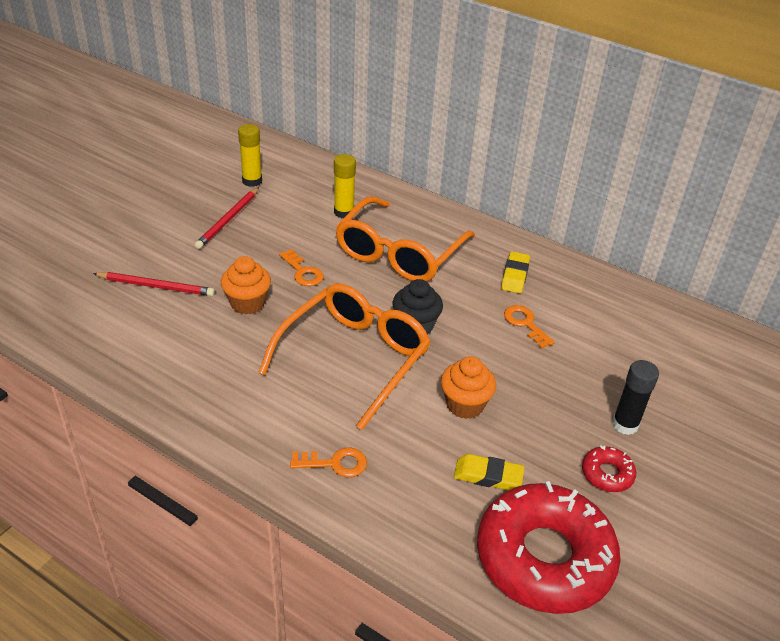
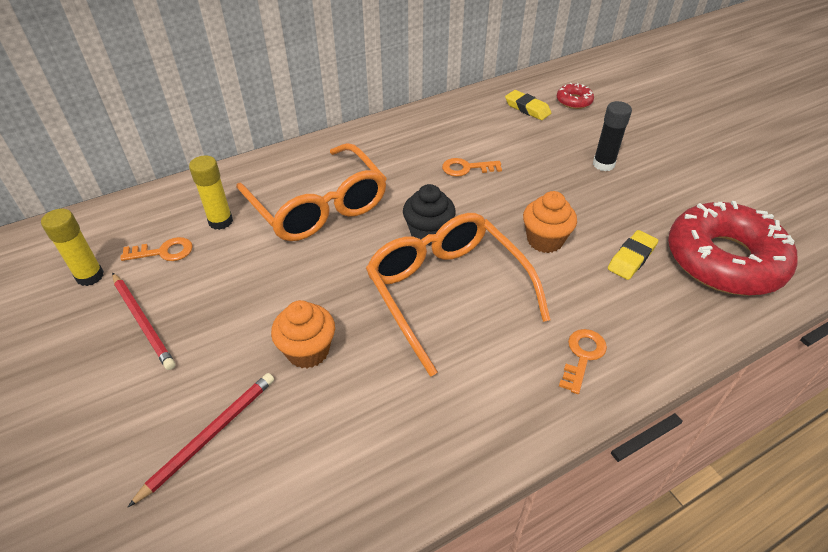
camera: 60 degrees left, 5 degrees up
(303, 272) = (291, 286): orange key -> orange key (164, 252)
(515, 276) = (403, 150): yellow eraser -> yellow eraser (527, 108)
(607, 474) = (650, 194): red donut -> red donut (574, 101)

